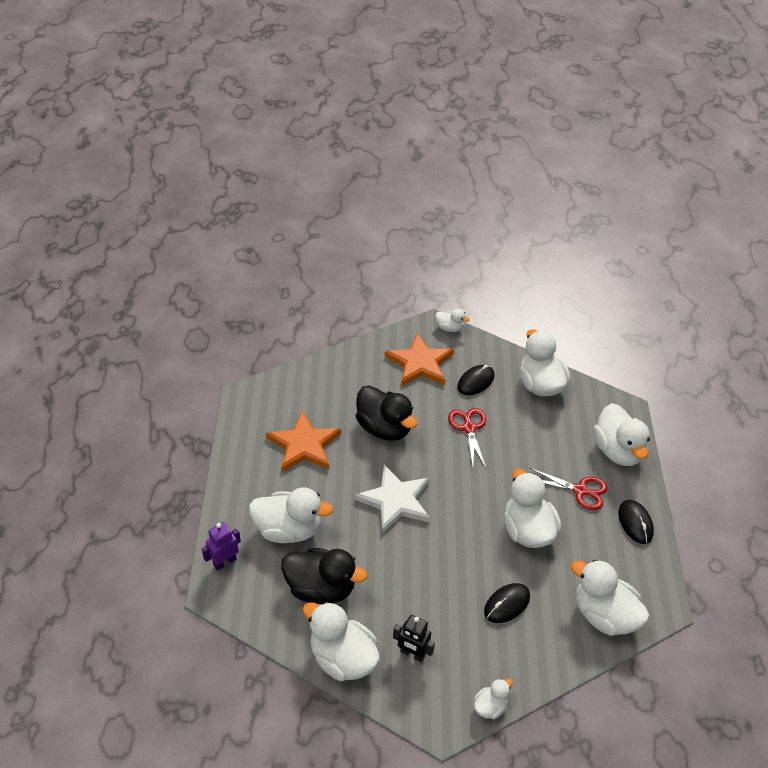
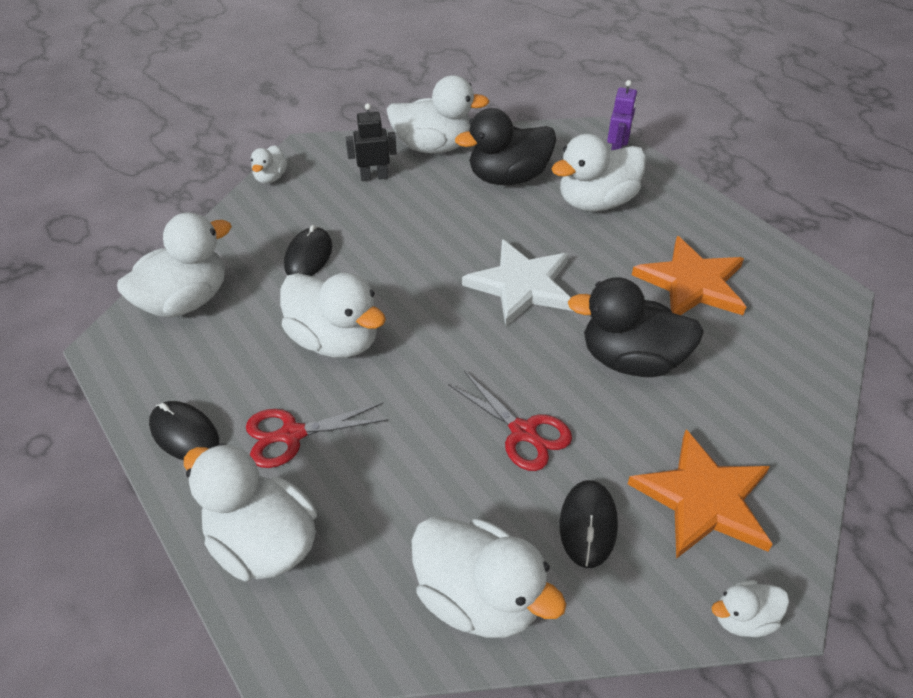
camera: 145 degrees right, 0 degrees up
(604, 615) = (185, 301): white duck -> white duck turned 45 degrees counterclockwise

